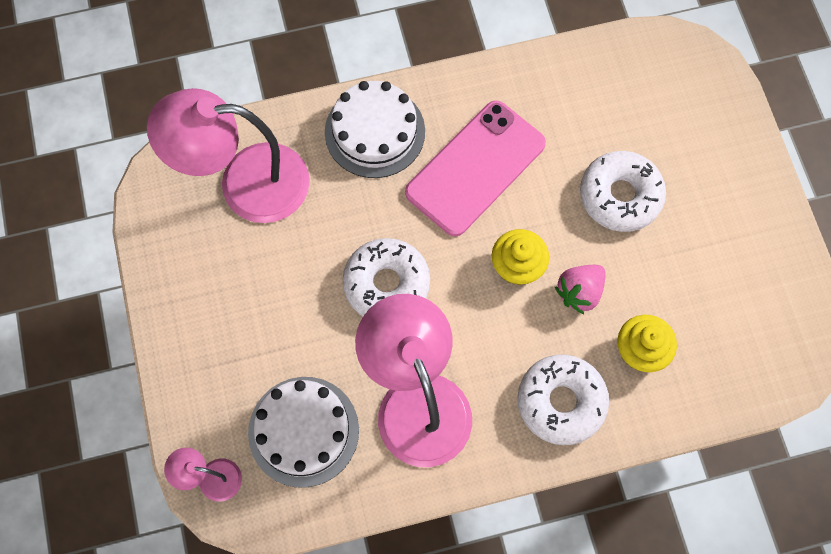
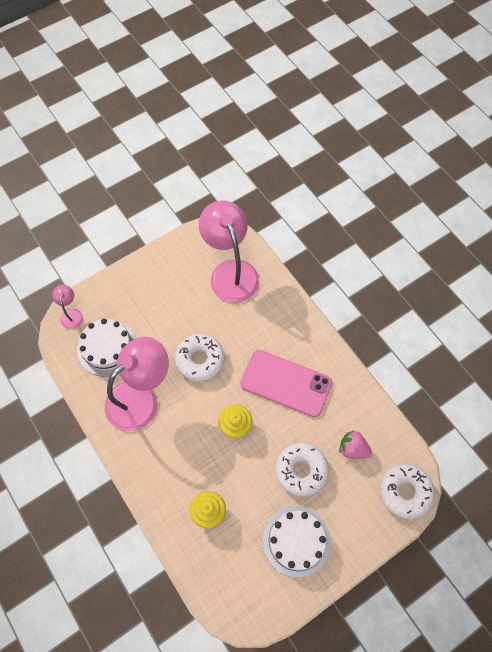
camera: 70 degrees right, 5 degrees down
(375, 131) = (286, 323): white cake -> white cake (296, 541)
(561, 402) = (163, 475): white donut -> white donut (405, 492)
(579, 292) = (232, 465): pink strawberry -> pink strawberry (353, 449)

